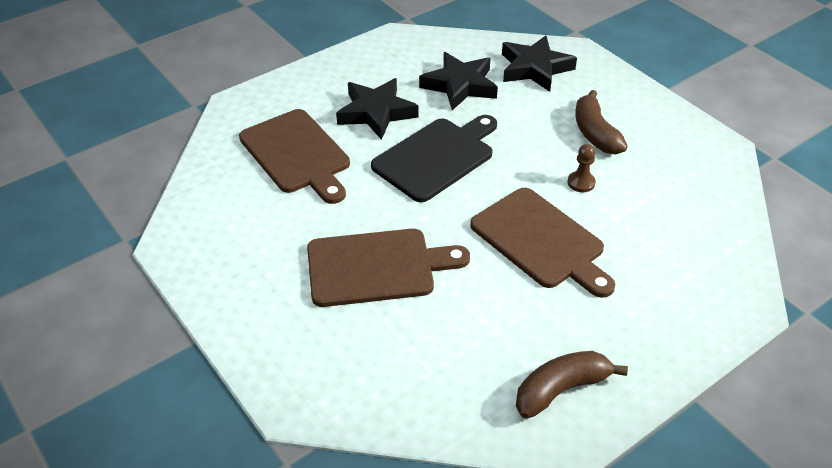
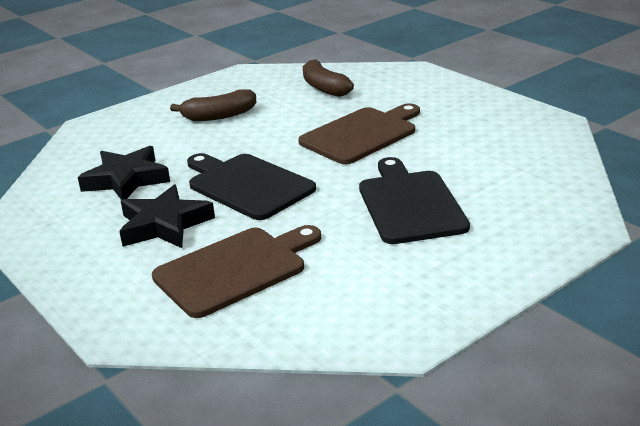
camera: 90 degrees left, 15 degrees down
(376, 267) = (410, 204): brown cutting board -> black cutting board
(534, 68) = (109, 143): black star -> none
(561, 390) = (516, 124): brown banana -> brown banana (324, 88)
(581, 183) = (286, 120): brown pawn -> none

